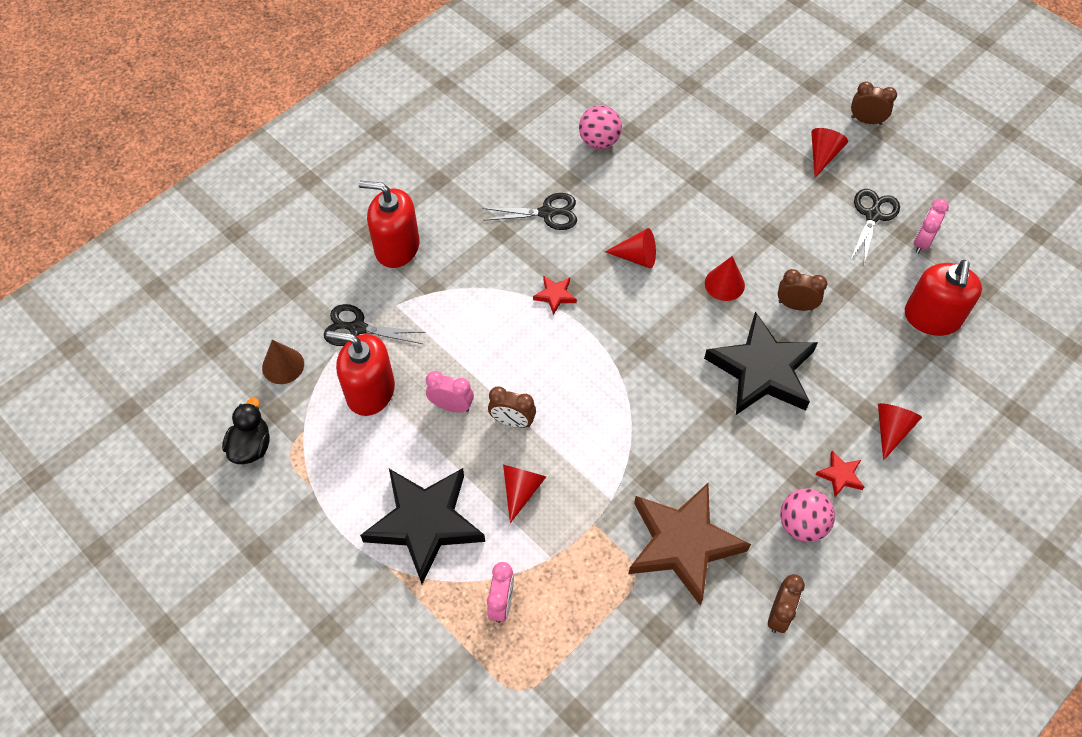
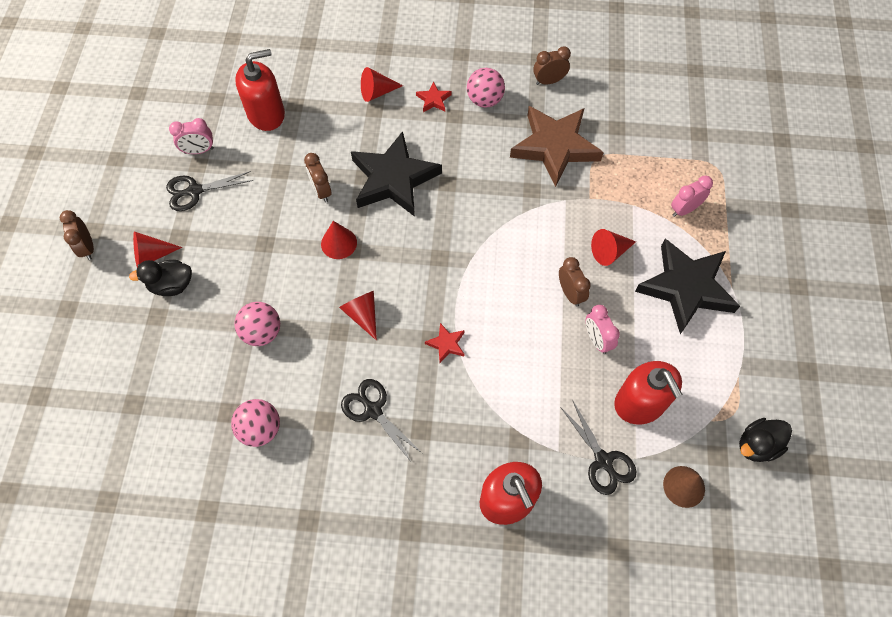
camera: 130 degrees left, 5 degrees up
(681, 185) = (262, 332): none -> pink ball
(780, 153) = (172, 285): none -> black duck

